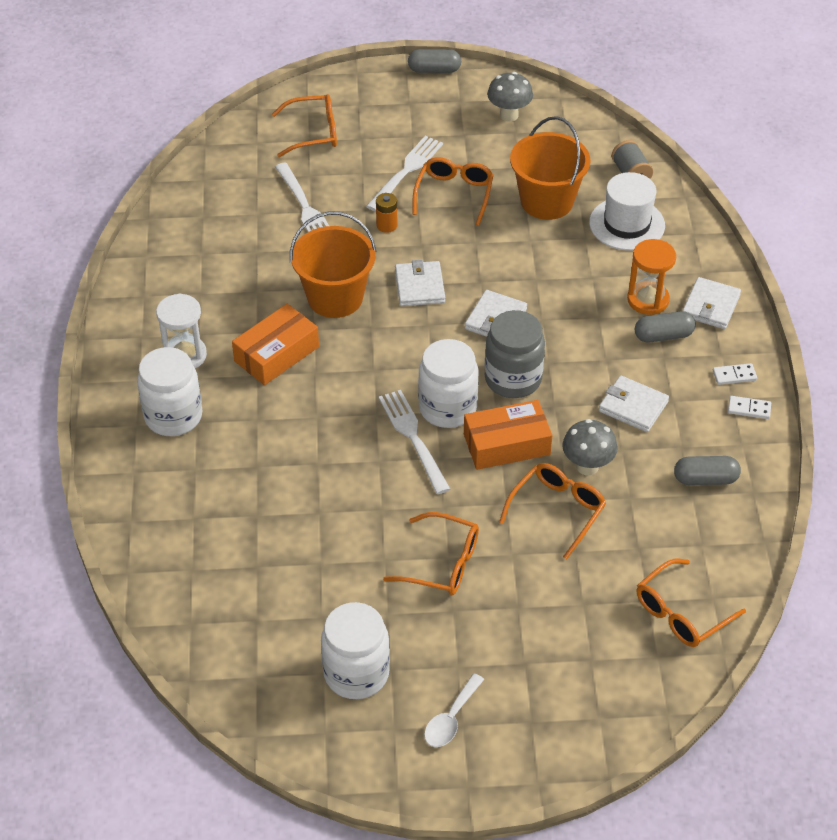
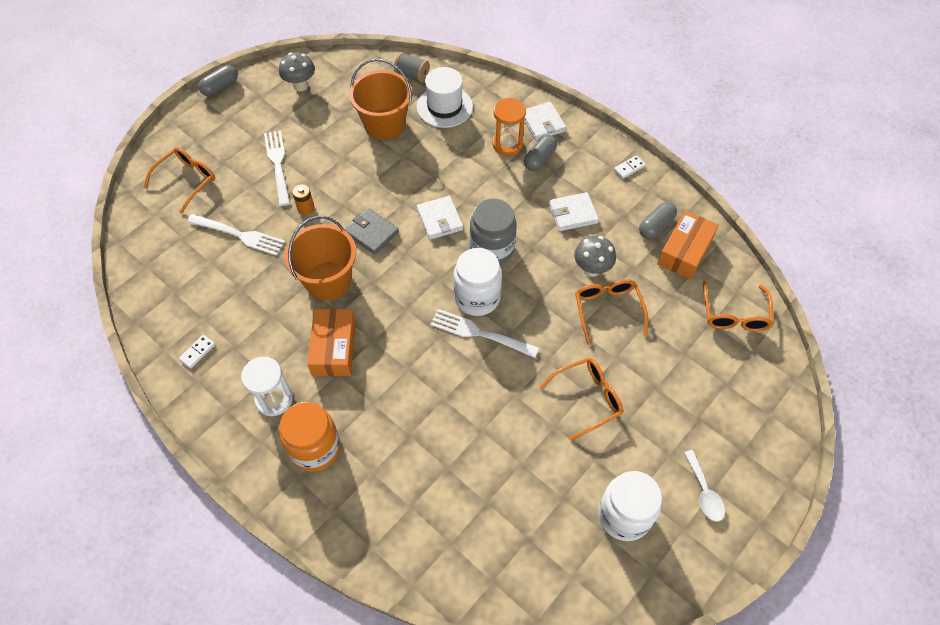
camera: 45 degrees left, 10 degrees up
(173, 416) = (315, 448): white jar -> orange jar
(419, 286) = (371, 233): white wallet -> grey wallet
(454, 194) = (325, 158): orange glasses -> none
(506, 444) = (535, 292): orange box -> orange box (685, 251)
(734, 375) = (600, 154): white domino -> white domino (197, 352)

